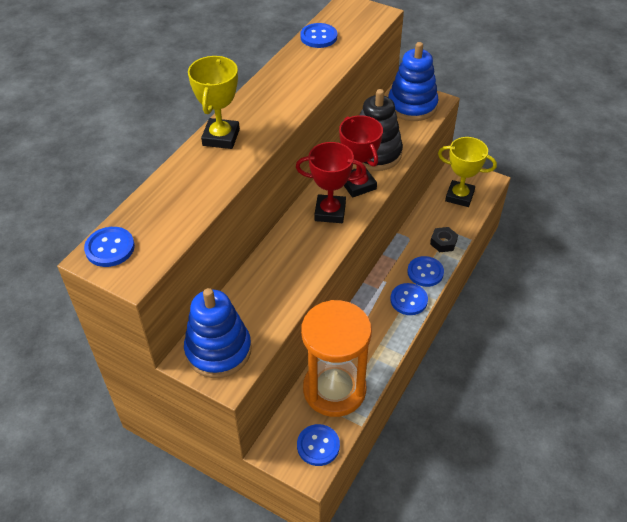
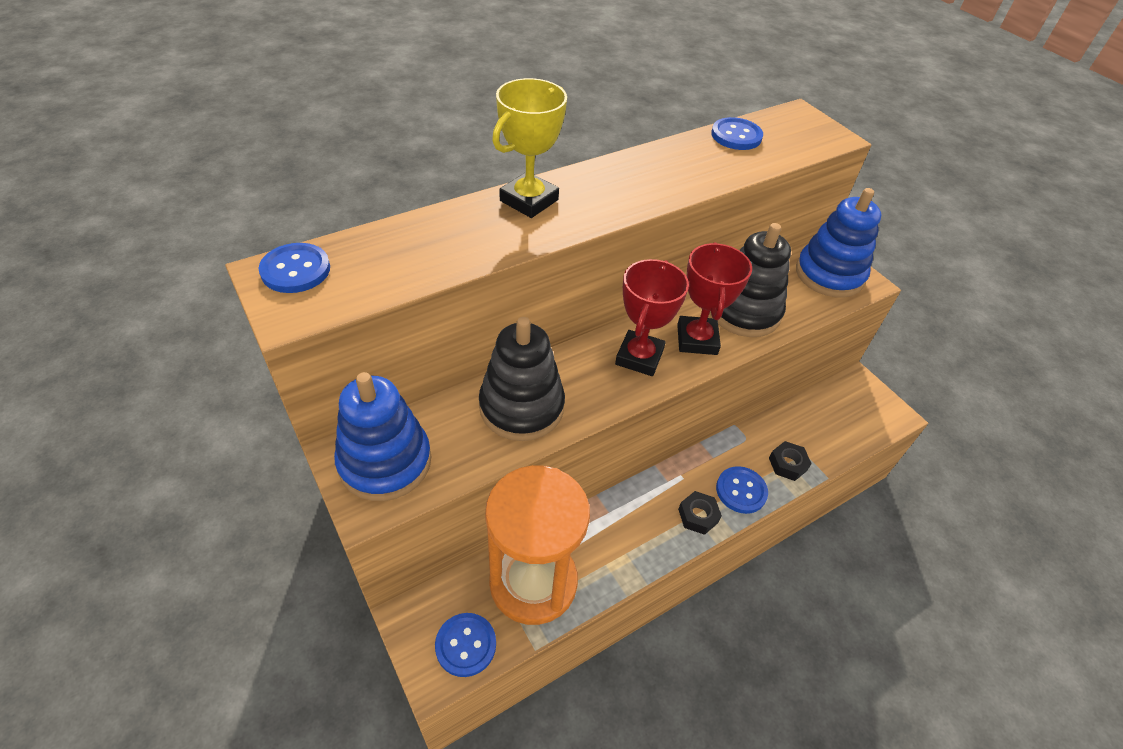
camera: 25 degrees right, 0 degrees up
(279, 277) = (521, 407): none -> black stacking toy
(330, 212) = (639, 357): red trophy -> red trophy turned 75 degrees clockwise
(408, 300) = (698, 516): blue button -> black nut
(459, 196) = (843, 416): yellow trophy -> none

